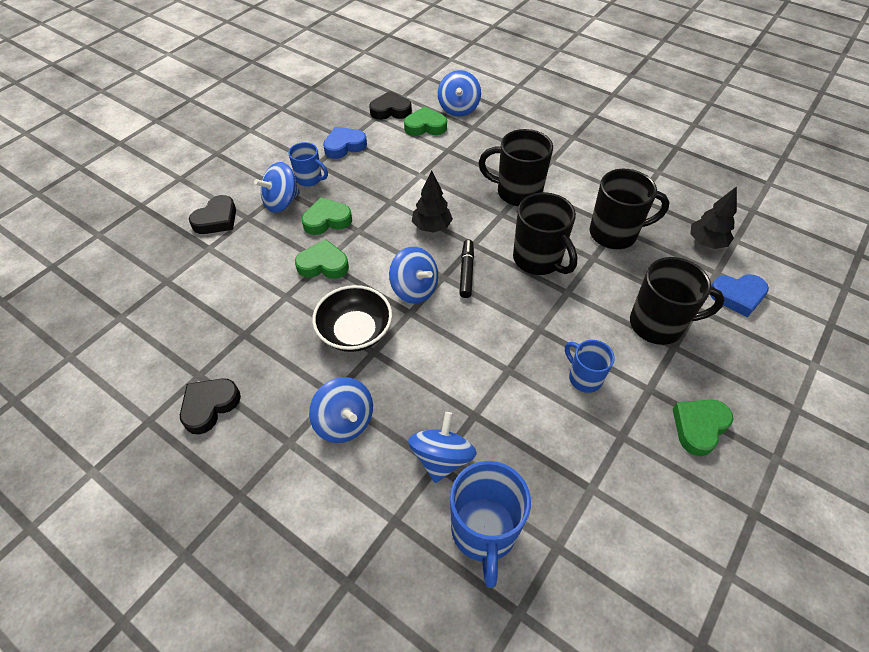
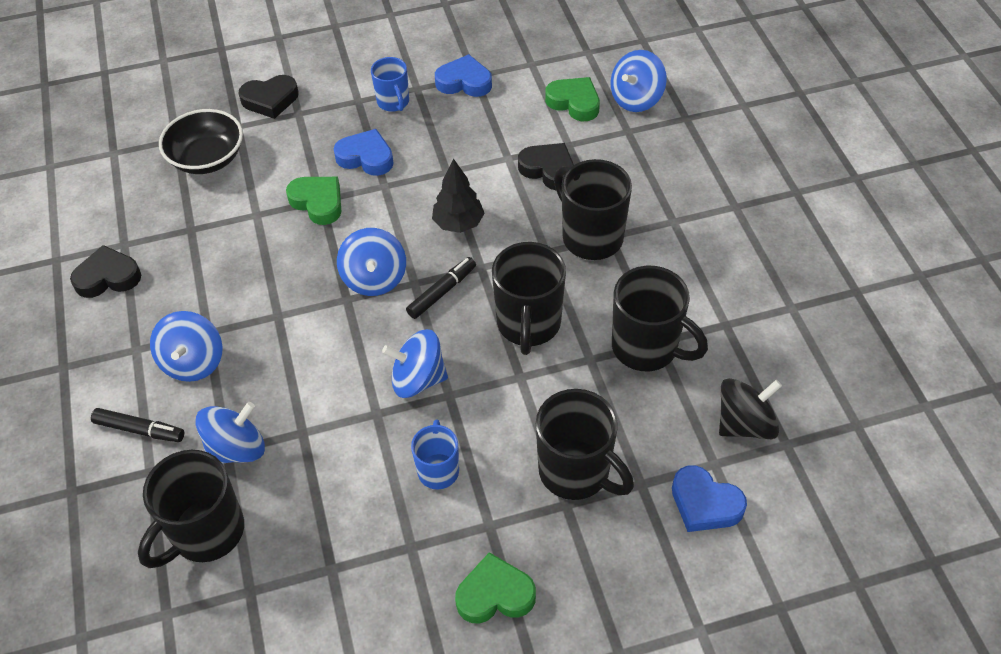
camera: 40 degrees right, 0 degrees up
(281, 202) = (343, 113): blue spinning top -> blue spinning top (418, 379)
(327, 220) = (366, 157): green heart -> blue heart
(354, 497) = (140, 430): none -> black marker
(355, 332) = (281, 286): black bowl -> black bowl (207, 158)
(390, 110) = (556, 63): black heart -> black heart (548, 170)
(484, 532) = (206, 533): blue mug -> black mug
(706, 242) = (745, 424): black tree -> black spinning top

